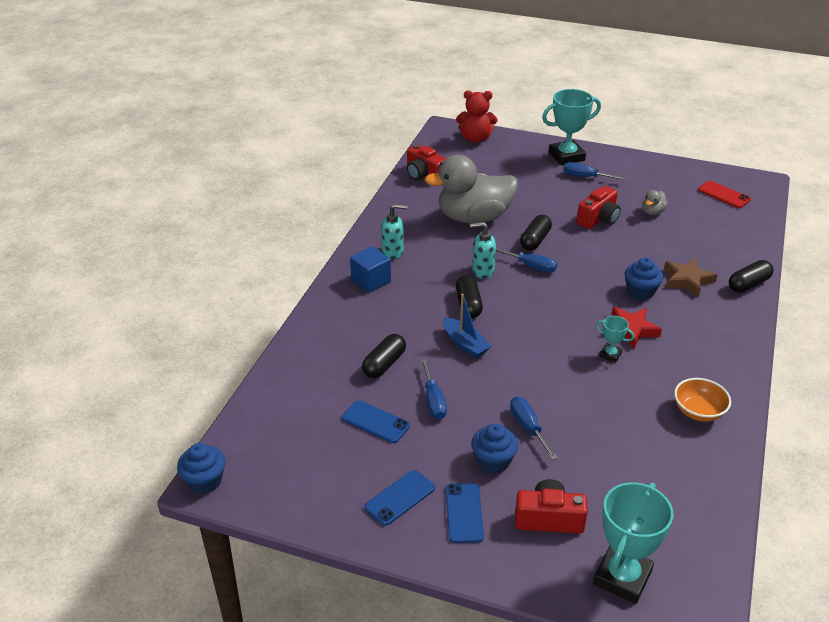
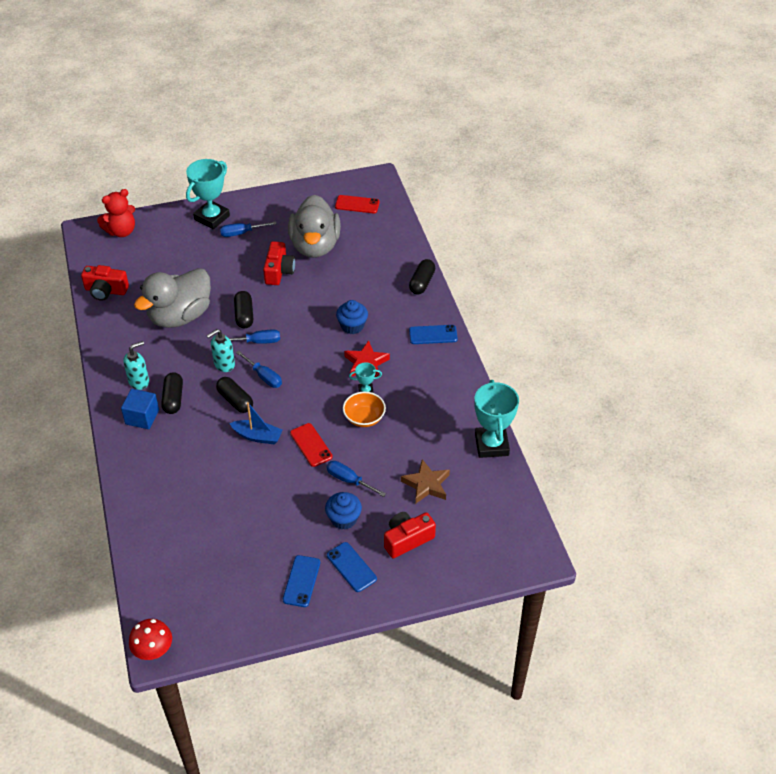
camera: 35 degrees left, 10 degrees up
(204, 481) = (153, 650): blue cupcake -> red mushroom
(375, 422) = (240, 535): blue phone -> blue phone (433, 335)
(384, 364) = (210, 485): black capsule -> black capsule (173, 399)
(433, 400) = (269, 495): blue screwdriver -> blue screwdriver (264, 376)
(513, 376) = (311, 445): none -> red phone
(622, 577) = (476, 553): turquoise trophy -> turquoise trophy (491, 445)
(652, 212) = (315, 246): grey duck -> grey duck, size x2.49
(687, 280) = (378, 299): brown star -> brown star (426, 484)
(698, 411) = (450, 407): orange bowl -> orange bowl (364, 418)

